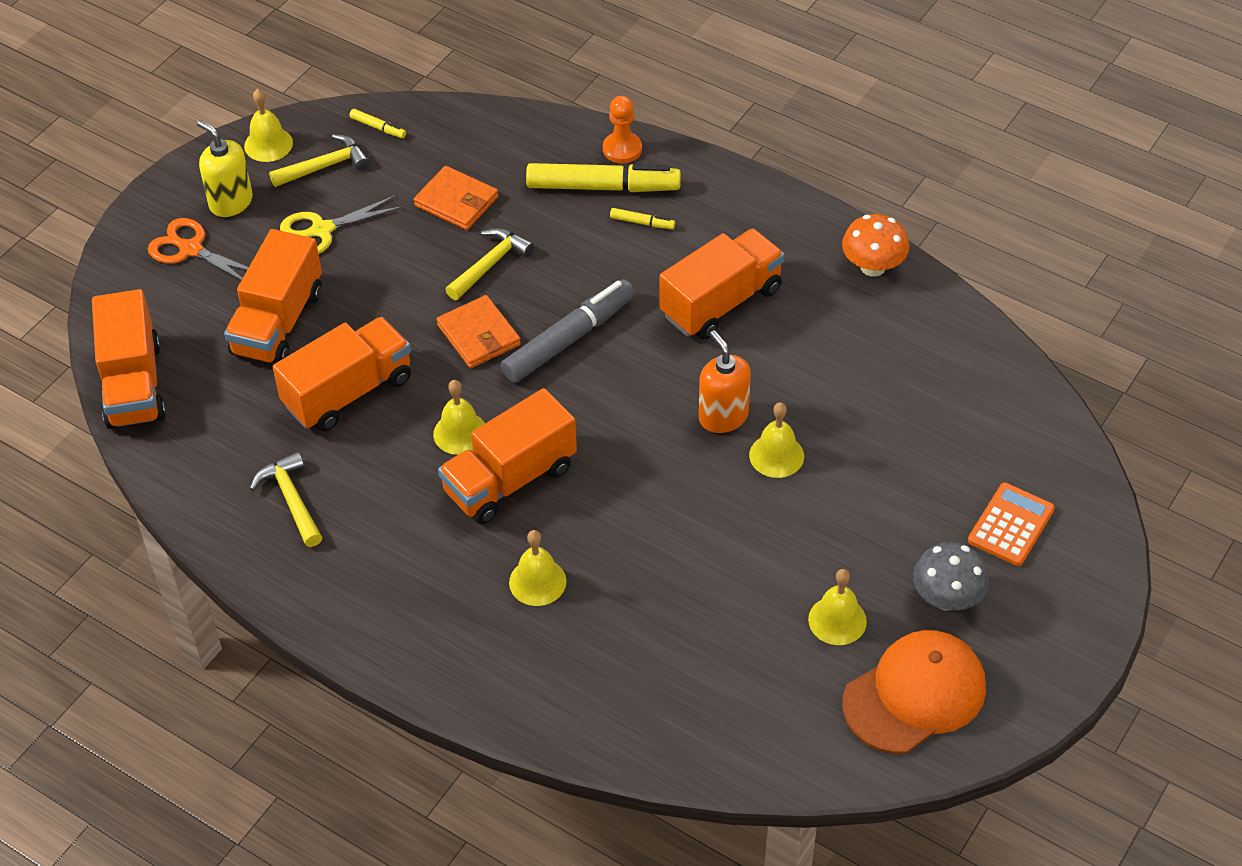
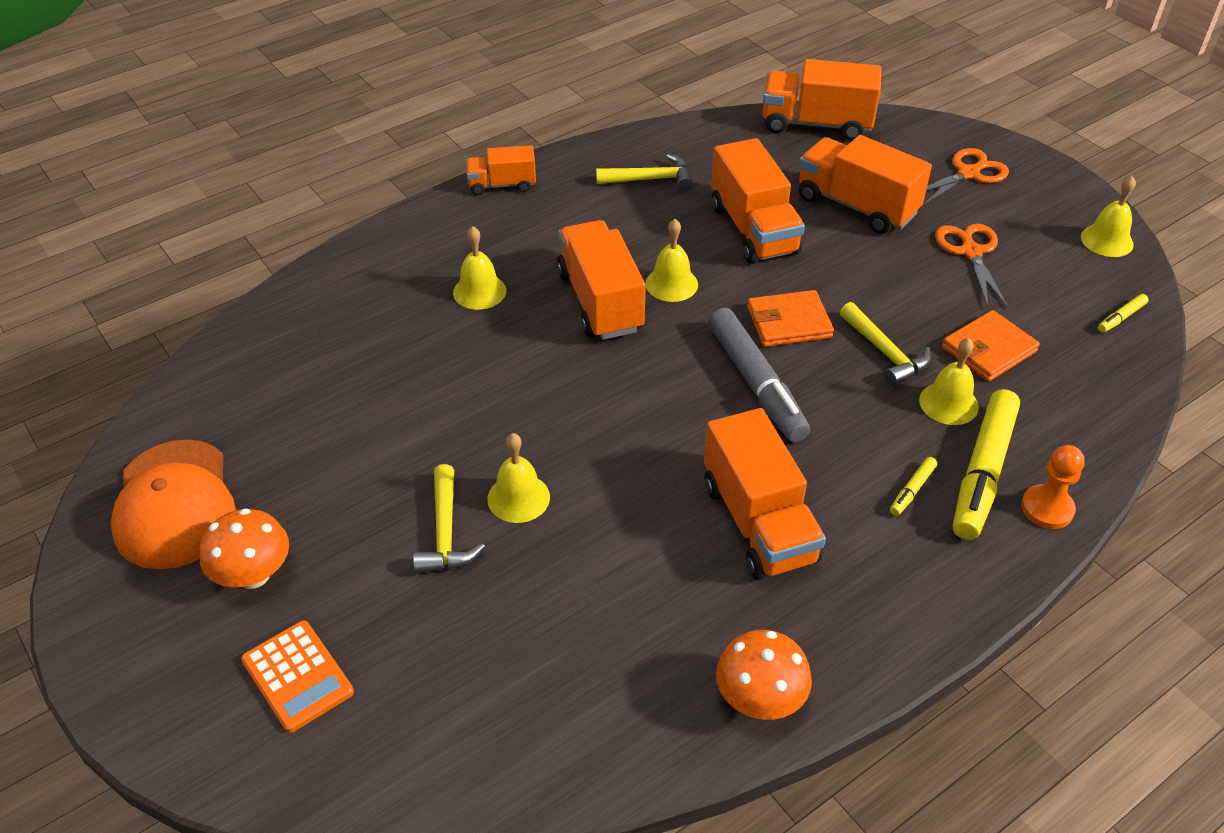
camera: 110 degrees right, 5 degrees down
(231, 202) = (1026, 205): yellow soap dispenser -> none
(322, 230) = (971, 252): yellow scissors -> orange scissors
(325, 166) = (1065, 271): yellow hammer -> yellow hammer (445, 533)
(350, 631) = (502, 185): none -> orange truck
(723, 417) = (593, 471): orange soap dispenser -> none
(837, 620) = (296, 476): yellow bell -> yellow bell (948, 403)
(947, 598) = (253, 575): grey mushroom -> orange mushroom

